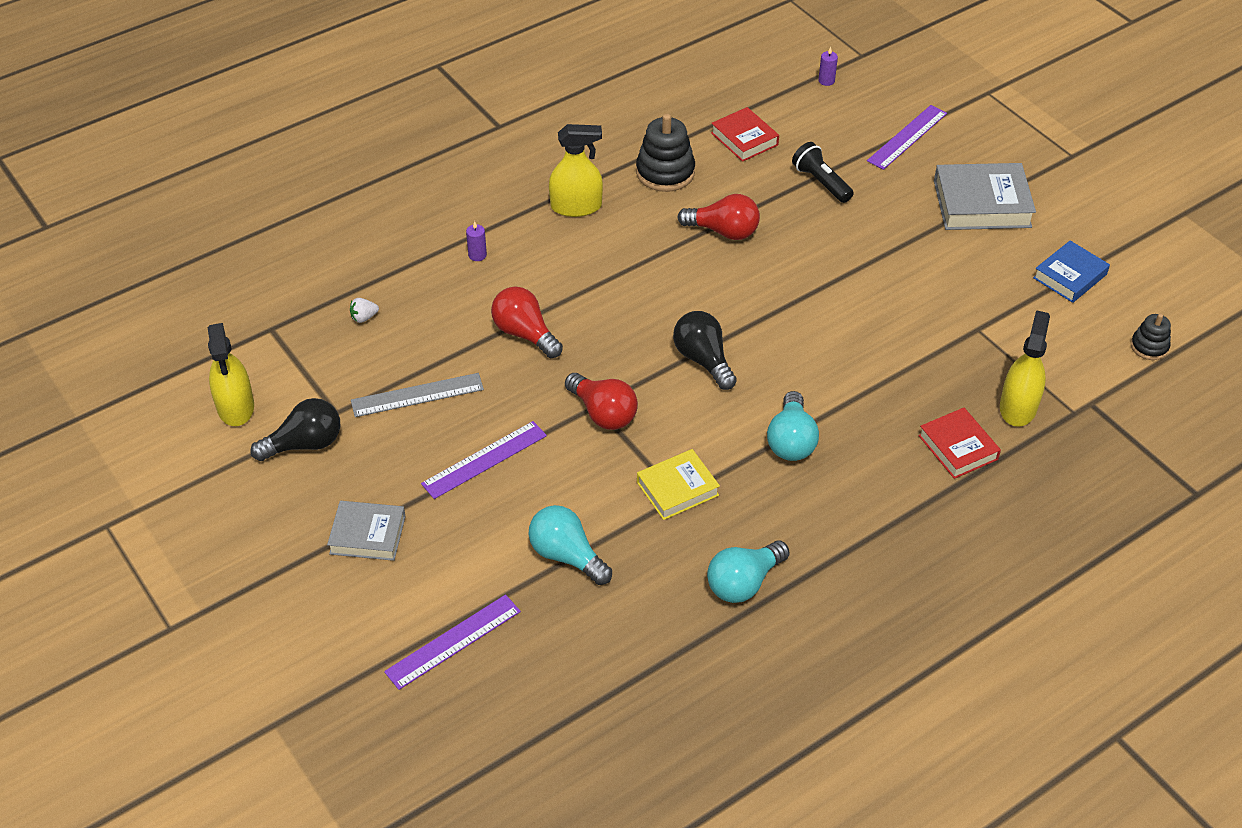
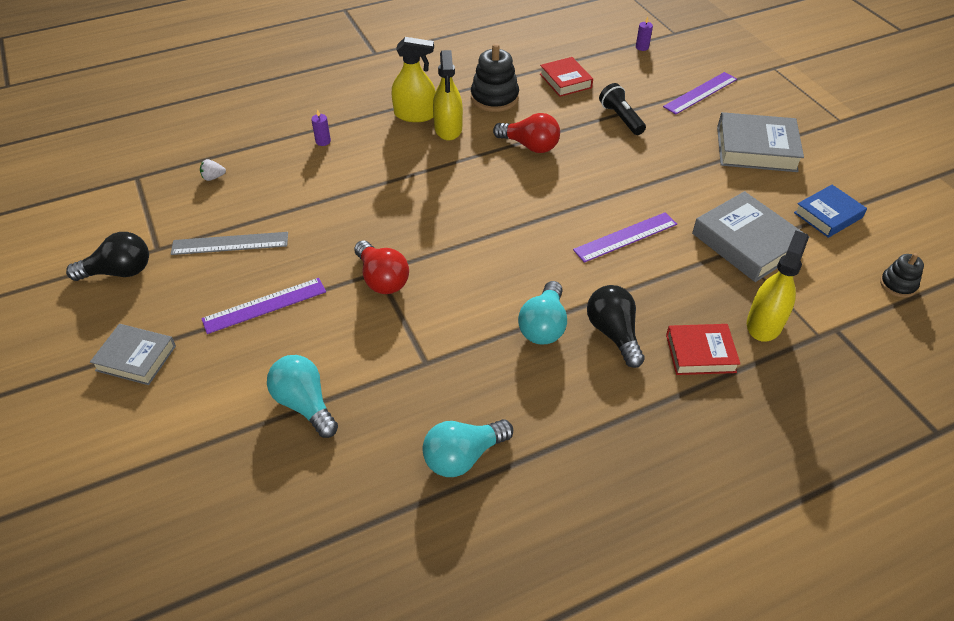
camera: 10 degrees right, 0 degrees up
(236, 407) = (79, 234): yellow spray bottle -> yellow spray bottle (448, 128)
(453, 641) = (168, 473): purple ruler -> purple ruler (625, 237)
(525, 334) = (338, 205): red light bulb -> none
(677, 489) = (427, 355): yellow book -> none
(703, 360) = (483, 245): black light bulb -> black light bulb (613, 333)
(958, 447) = (700, 353): red book -> red book turned 75 degrees counterclockwise
(987, 320) = (746, 242): none -> grey book

